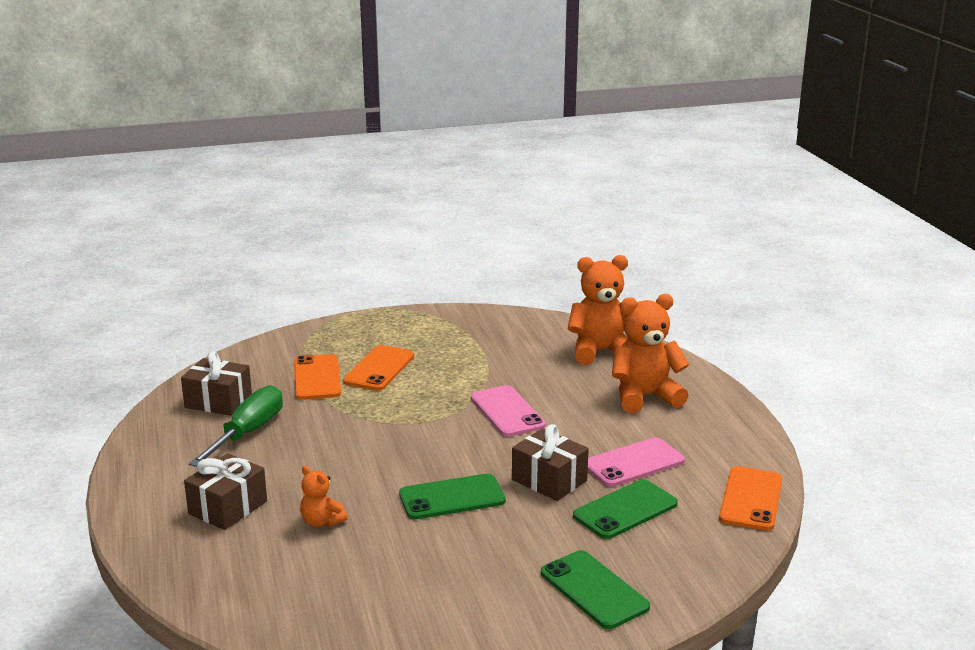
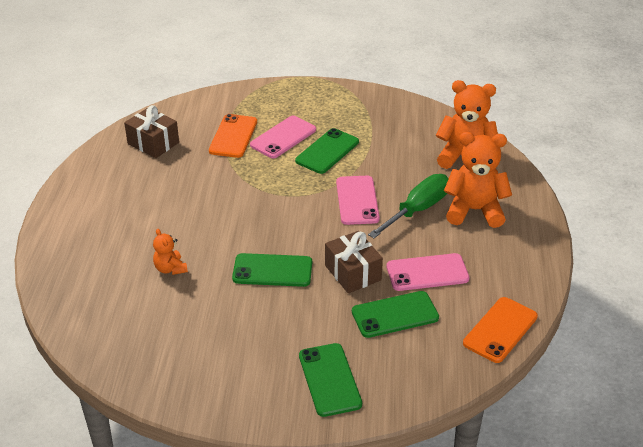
camera: 20 degrees right, 15 degrees up
(228, 507) = (114, 240): brown gift -> none
(247, 433) = (159, 177): green screwdriver -> green screwdriver (417, 210)
(379, 369) = (283, 137): orange phone -> pink phone
(441, 373) = (327, 151): none -> green phone

